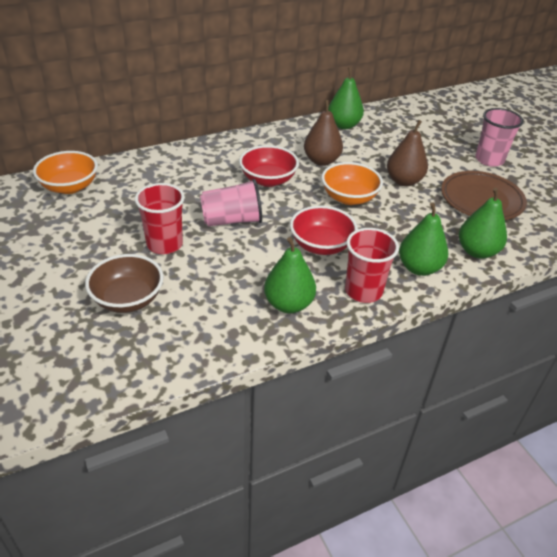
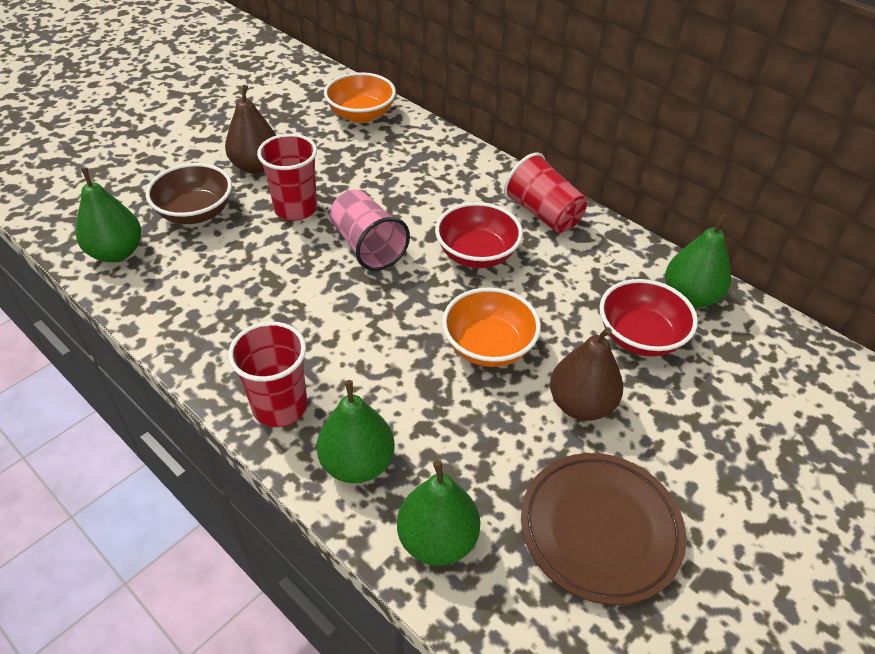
camera: 70 degrees right, 5 degrees up
(247, 146) = (543, 214): none -> red cup
(288, 304) = (228, 338): green pear -> green pear (117, 252)
(321, 161) = (565, 295): brown pear -> brown pear (256, 166)
(321, 245) = (358, 341): red bowl -> red bowl (640, 337)
(489, 160) = (756, 528): pink cup -> none

